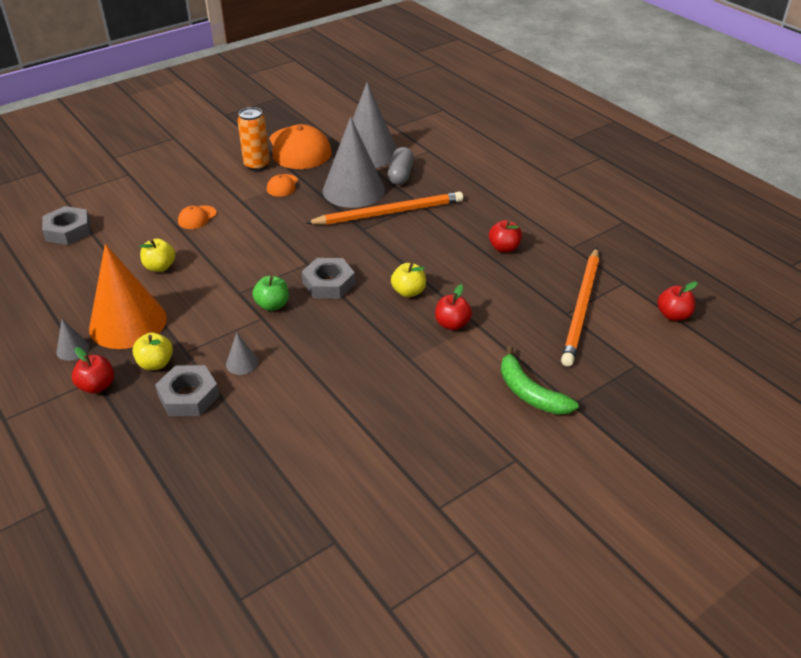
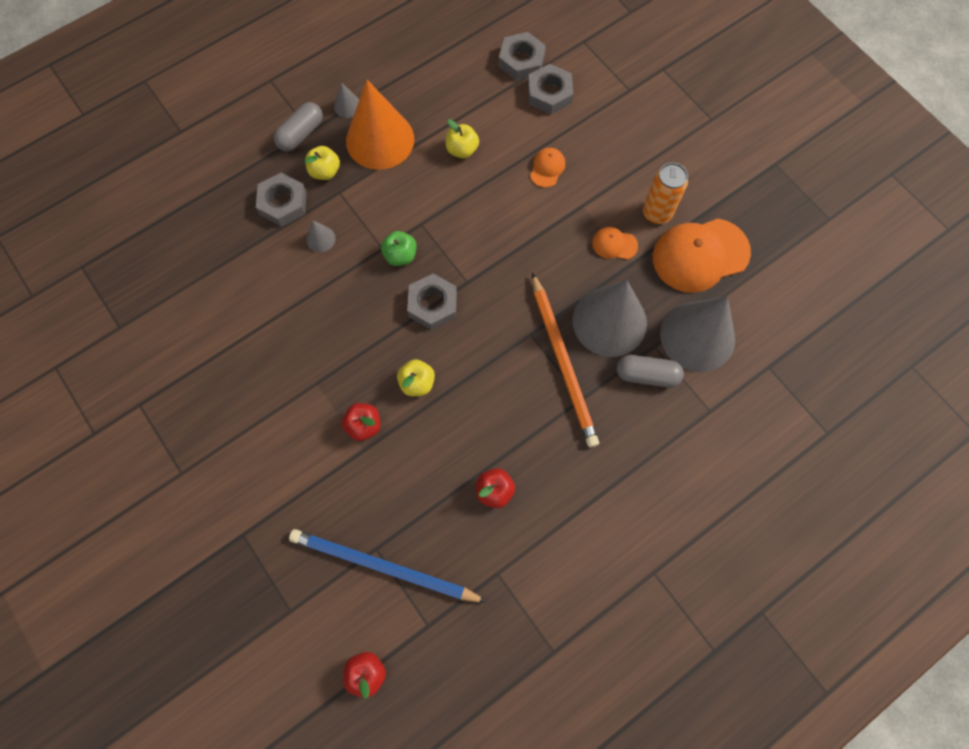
camera: 90 degrees right, 30 degrees up
(97, 386) = (301, 134): red apple -> grey capsule
(114, 215) = (549, 93): none -> grey nut
(197, 217) = (547, 168): orange cap -> orange cap turned 75 degrees clockwise
(530, 393) = (260, 494): green banana -> none
(581, 308) = (383, 566): orange pencil -> blue pencil

